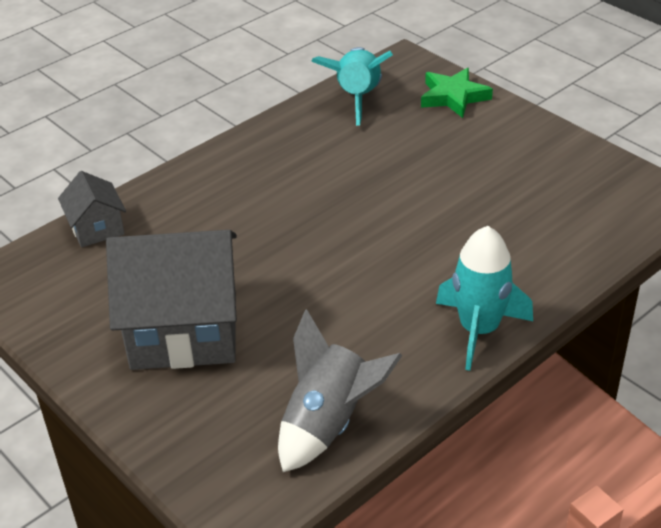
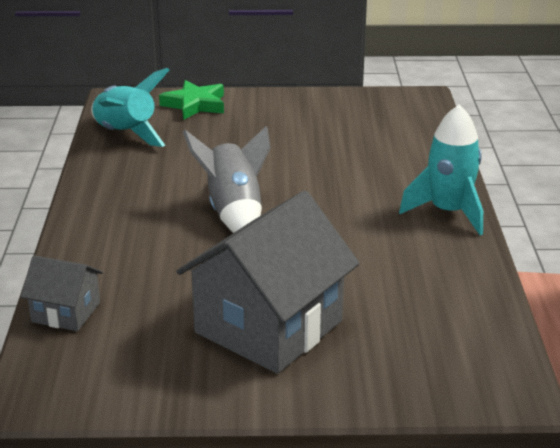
camera: 50 degrees left, 10 degrees down
(328, 423) = (462, 311): grey rocket -> grey rocket (234, 212)

